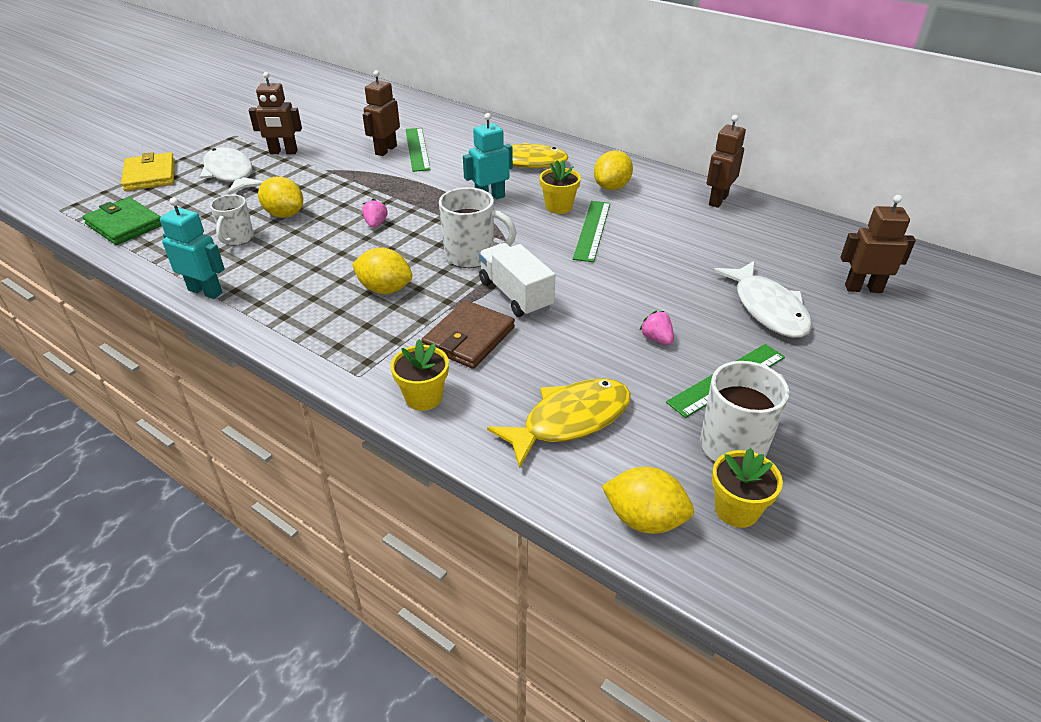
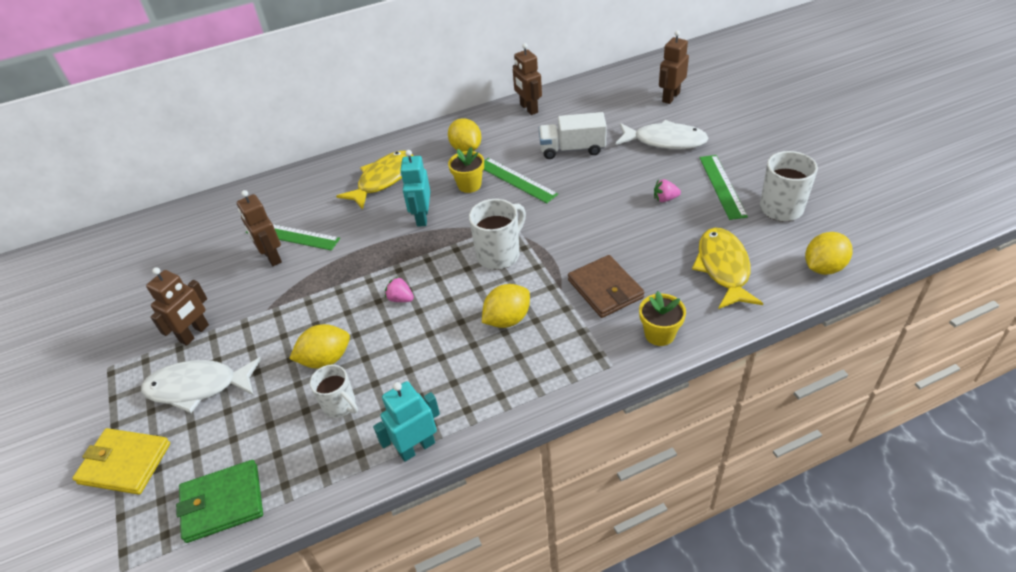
camera: 55 degrees left, 5 degrees up
(515, 295) = (569, 247): white truck -> white truck (572, 149)
(736, 510) = (831, 228): yellow flower pot -> none

